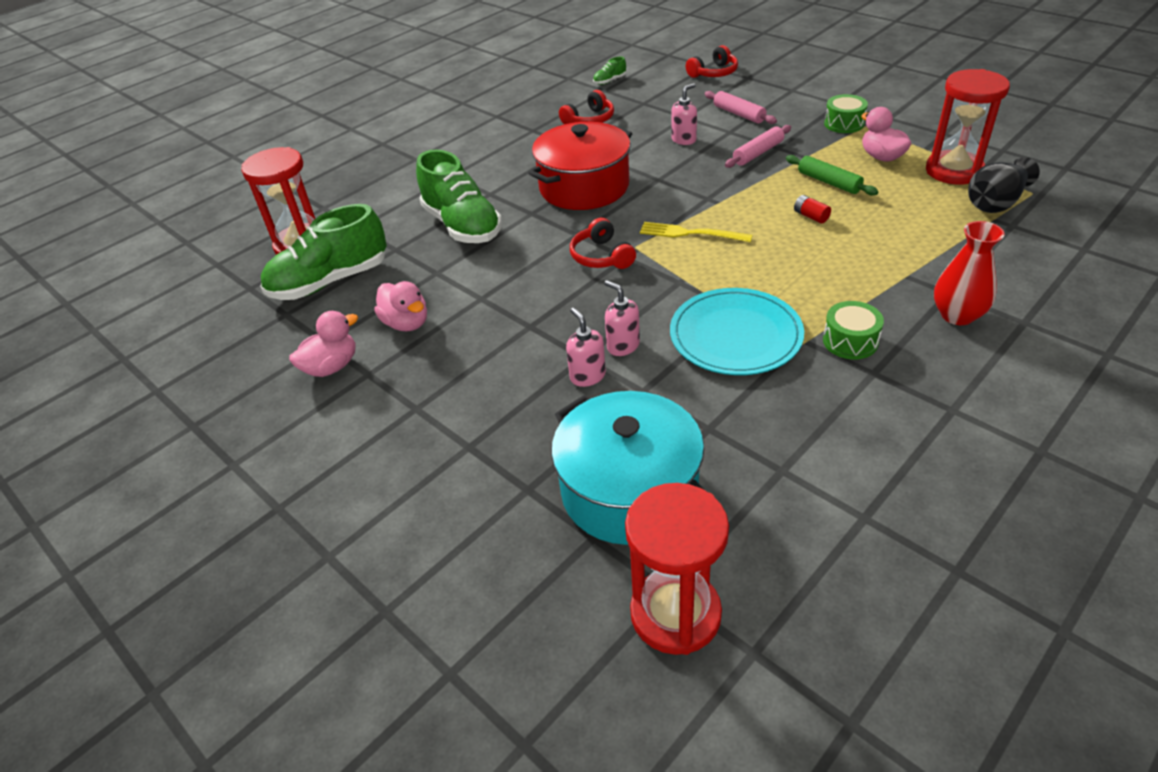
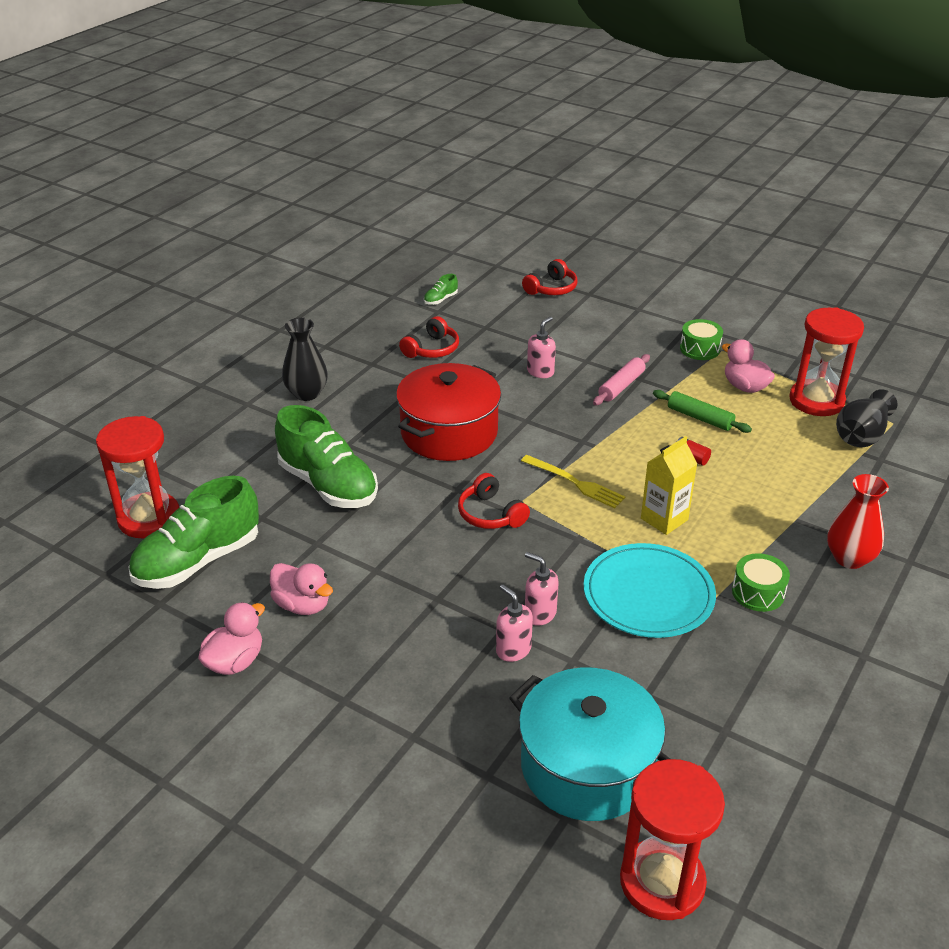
camera: 15 degrees left, 5 degrees down
(468, 152) = (307, 393): none -> black vase
(690, 233) = (575, 483): yellow fork -> yellow fork turned 150 degrees counterclockwise
(739, 114) = (590, 339): pink rolling pin -> none
(769, 269) = (664, 519): none -> yellow carton

